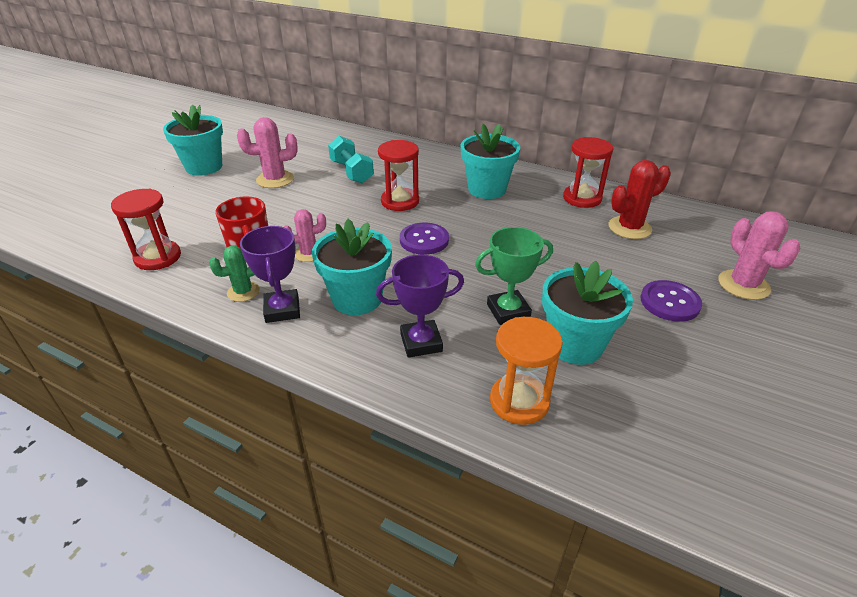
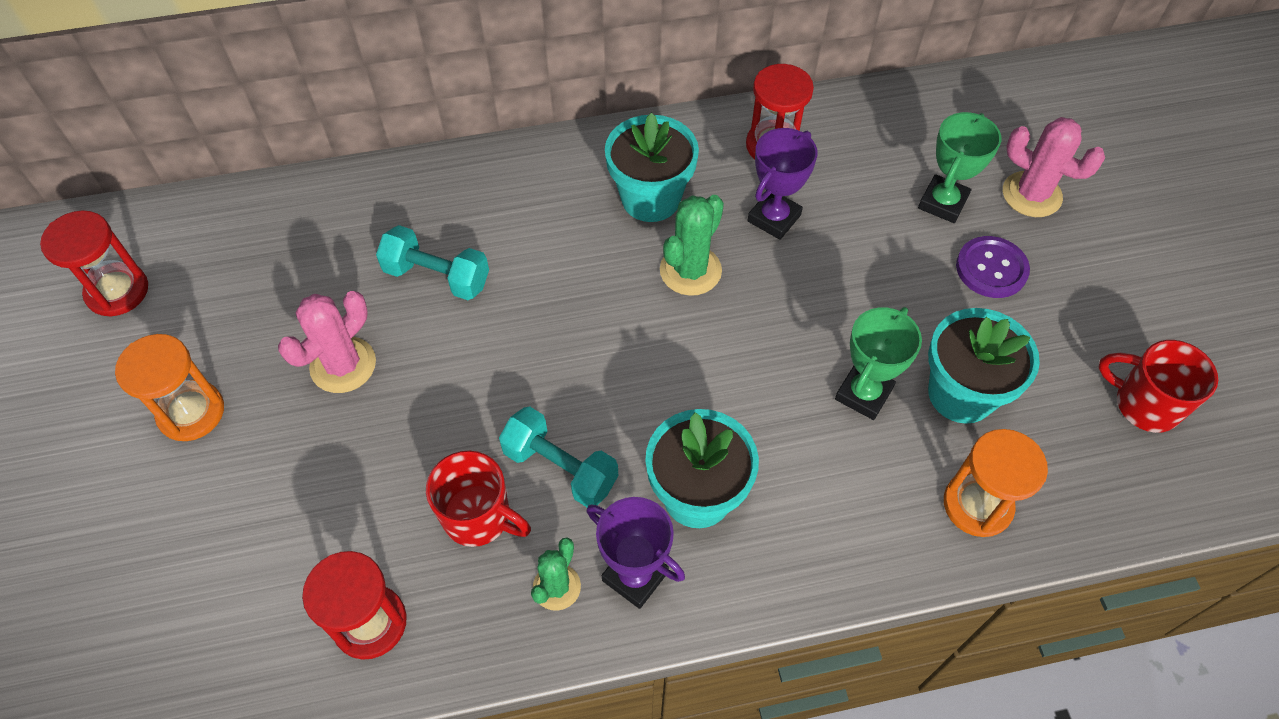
camera: 40 degrees left, 20 degrees up
(204, 167) = (191, 412): turquoise flower pot -> orange hourglass
(309, 253) = (560, 468): pink cactus -> turquoise dumbbell
(400, 201) = (568, 294): red hourglass -> red hourglass (117, 291)
(421, 342) = (825, 504): purple trophy -> purple trophy (774, 218)
(424, 240) = (670, 345): purple button -> none
(472, 220) = (690, 270): none -> green cactus
(629, 228) = (865, 170): red cactus -> none
(668, 261) = (942, 203): none -> green trophy
(723, 428) = (1144, 404): none -> red mug

